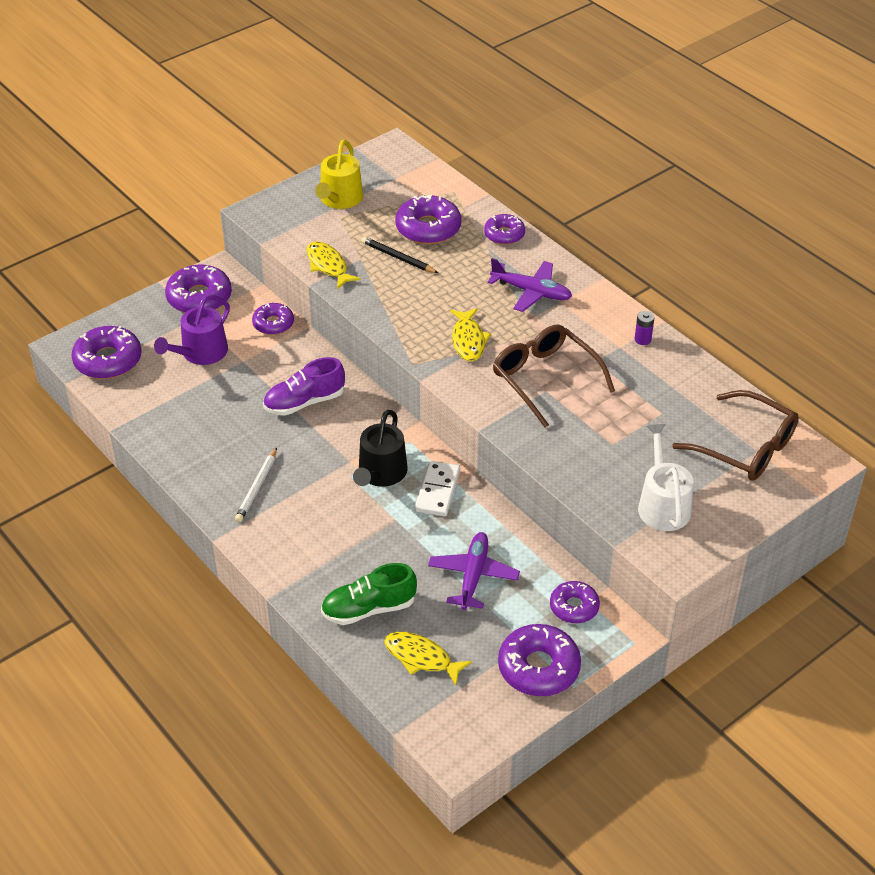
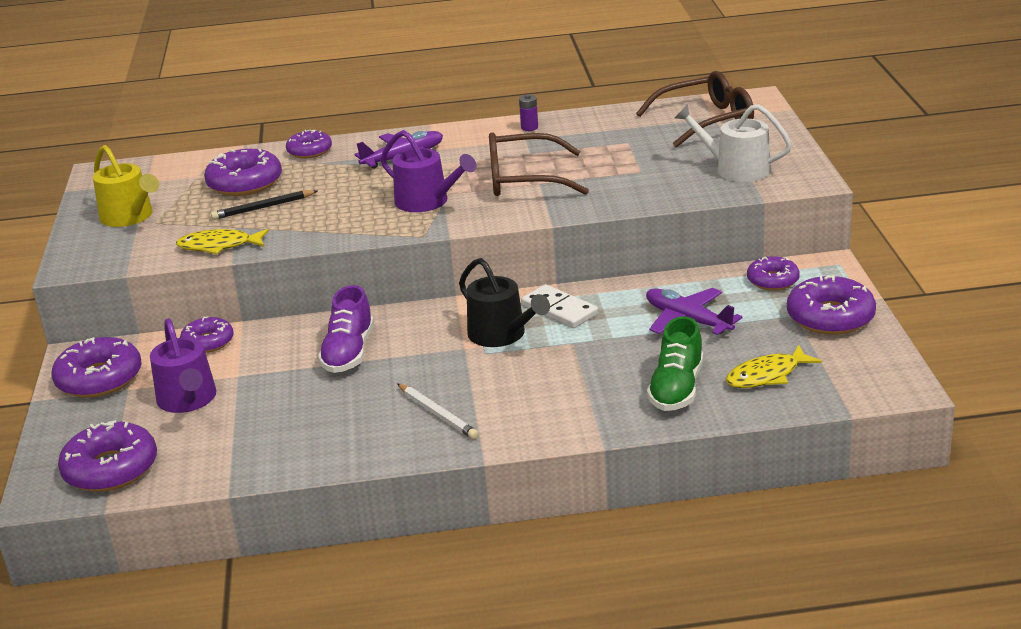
camera: 55 degrees left, 15 degrees down
(468, 340) = (427, 201): yellow fish -> purple watering can

